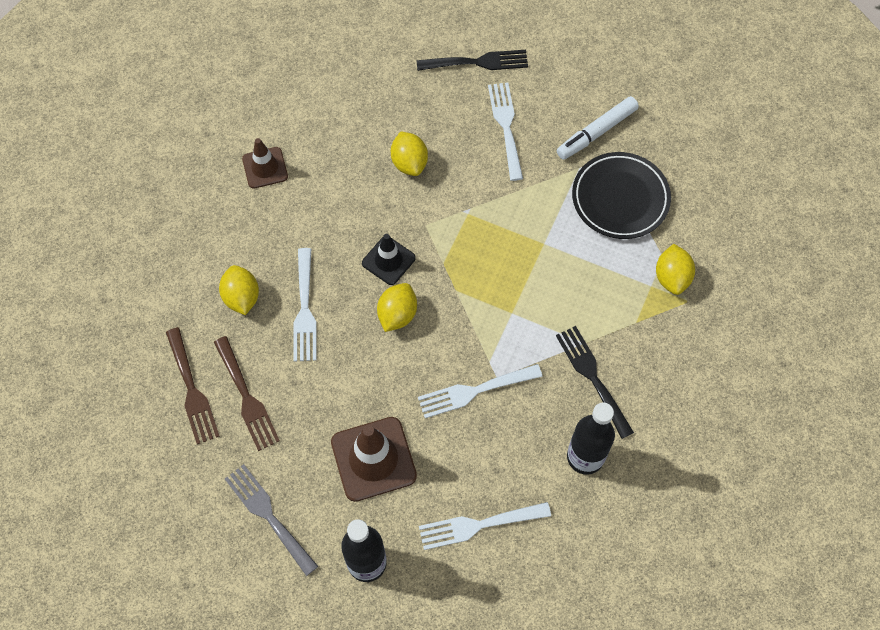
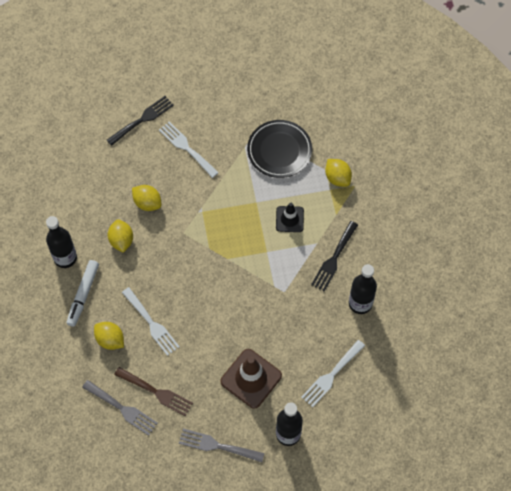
camera: 35 degrees left, 0 degrees up
(192, 390) = (122, 409): brown fork -> grey fork
(265, 168) = (65, 258): brown traffic cone -> black bottle
(388, 260) = (177, 266): black traffic cone -> black traffic cone (289, 219)
(397, 314) = (205, 293): yellow lemon -> yellow lemon (121, 240)
(474, 391) = (278, 307): white fork -> none
(592, 377) = (334, 259): black fork -> black fork turned 90 degrees counterclockwise
(596, 132) = (239, 120): white marker -> white marker (83, 295)

